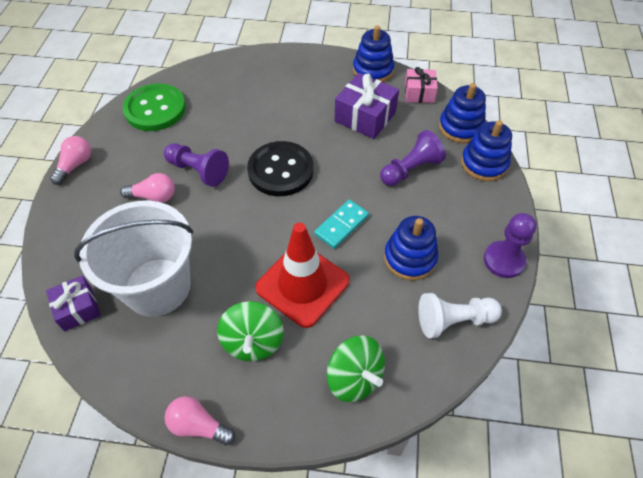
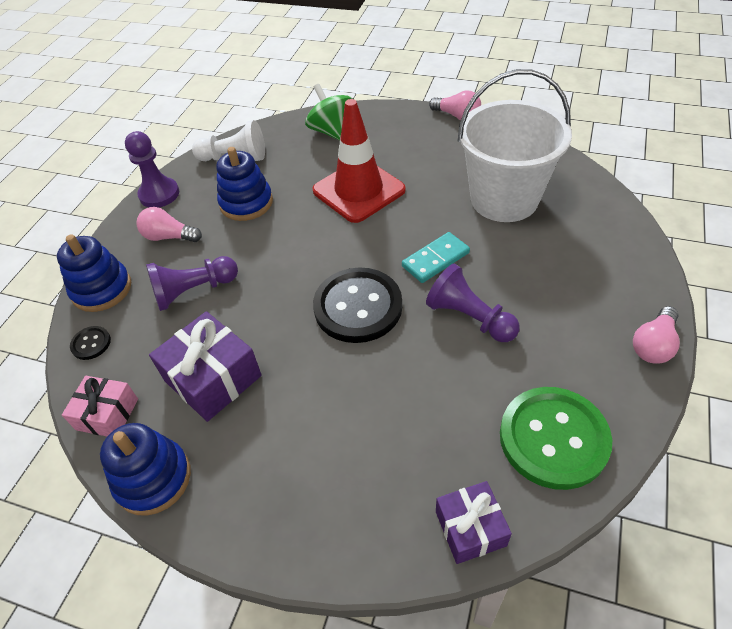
camera: 165 degrees left, 5 degrees down
(78, 308) = (581, 188): purple gift -> purple gift (470, 528)
(153, 196) = (526, 289): pink light bulb -> pink light bulb (169, 237)
(253, 341) = (411, 156): green spinning top -> none
(341, 225) = (303, 237): turquoise domino -> turquoise domino (435, 259)
(460, 127) = (91, 344): blue stacking toy -> black button

